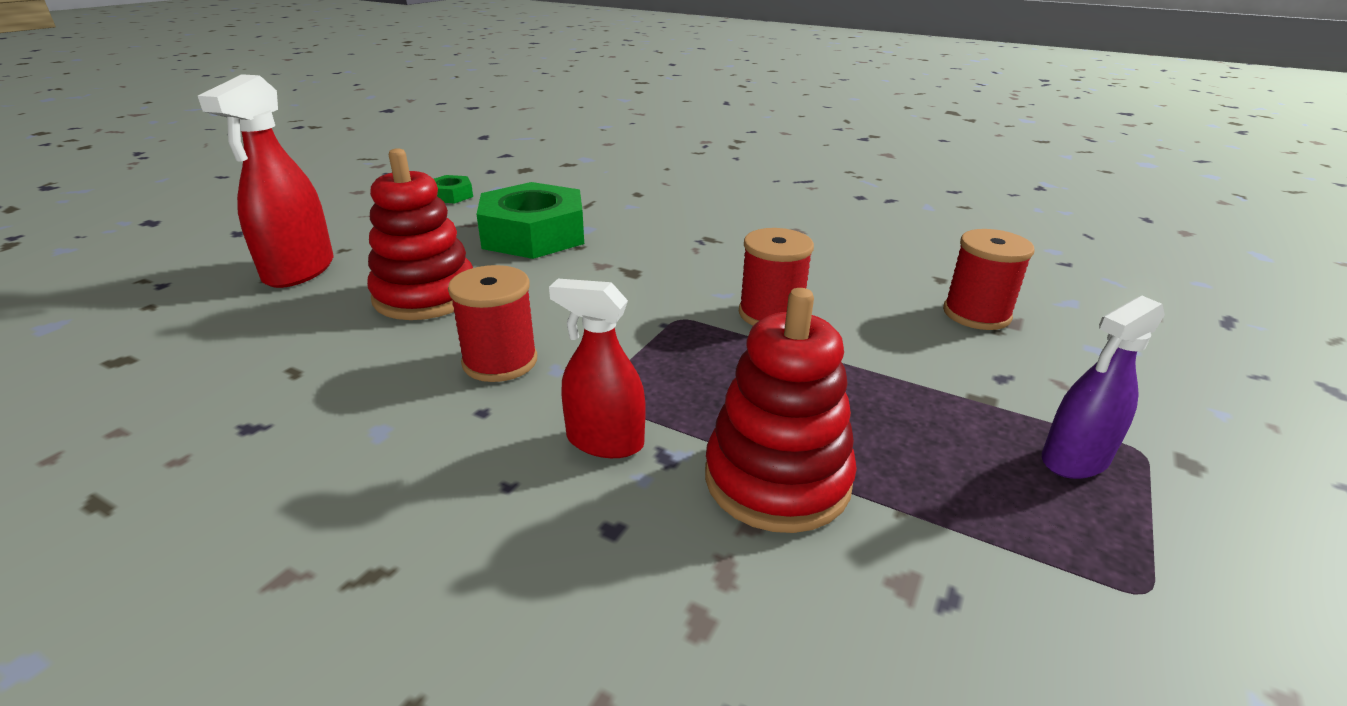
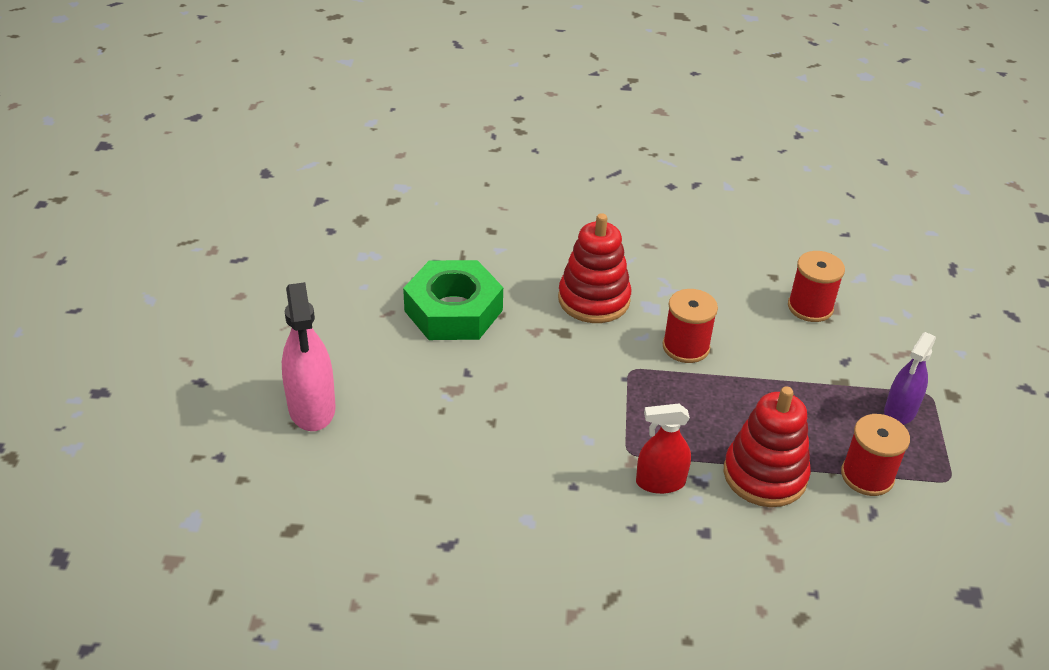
camera: 25 degrees left, 10 degrees up
(299, 270) = (312, 408): red spray bottle -> pink spray bottle
(425, 296) = (438, 403): red stacking toy -> red stacking toy (594, 300)
(451, 195) = (333, 278): green nut -> none
(500, 361) = (548, 445): red spool -> red spool (867, 476)

